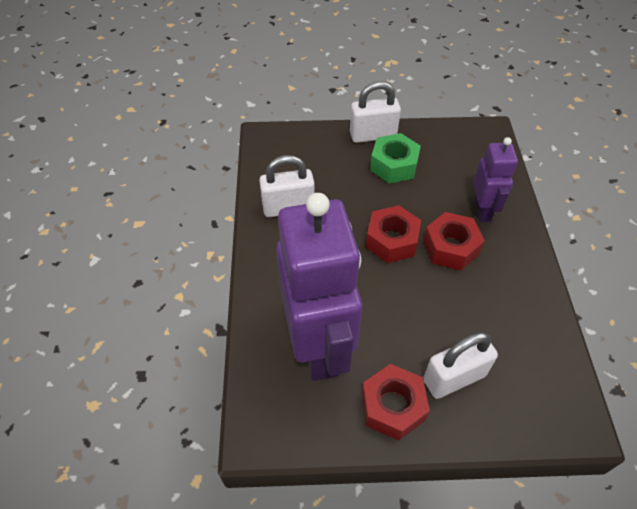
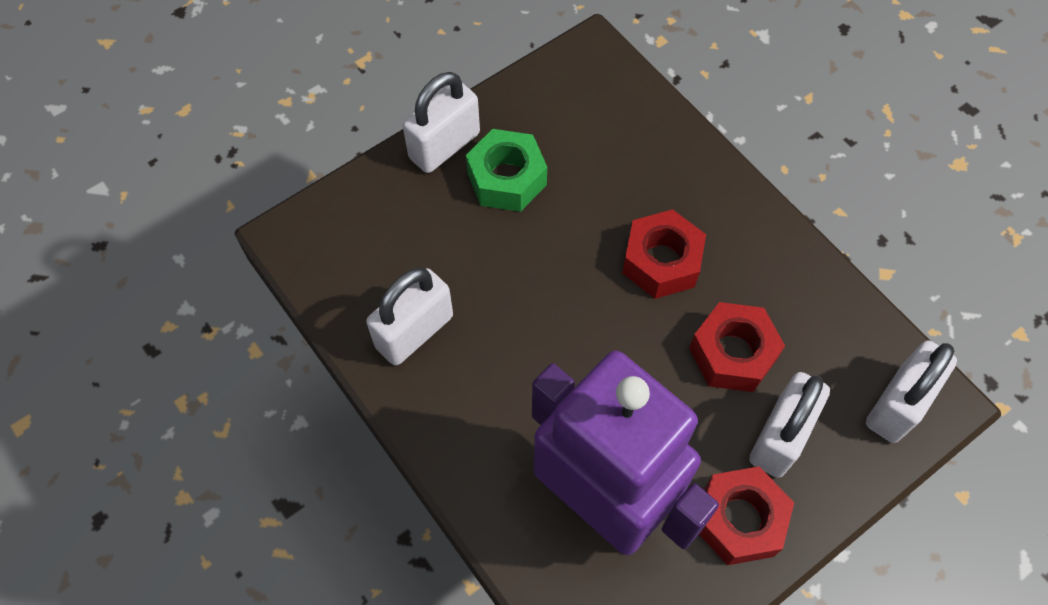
camera: 35 degrees left, 10 degrees up
(391, 240) = (584, 297): red nut -> red nut (732, 353)
(482, 210) = (663, 183): purple robot -> none
(548, 408) = (898, 405): none -> white padlock

